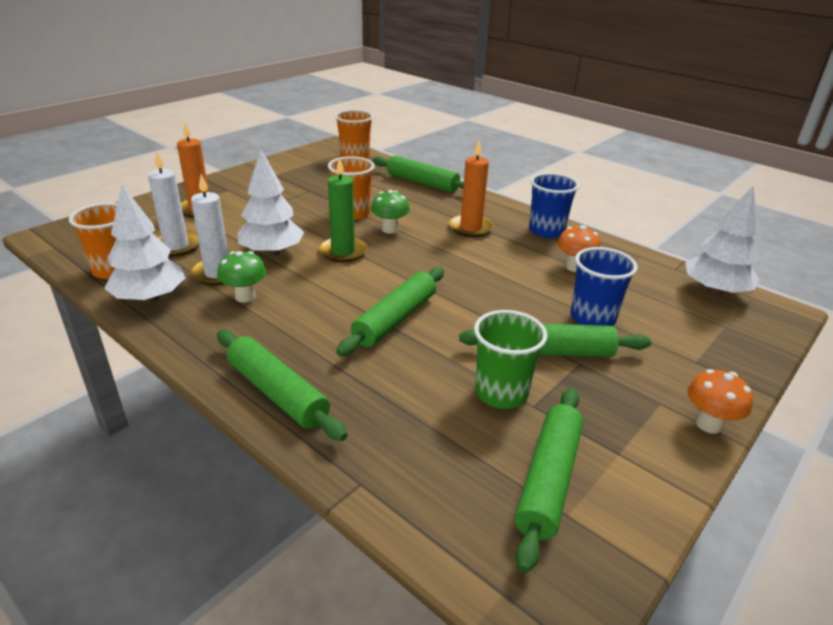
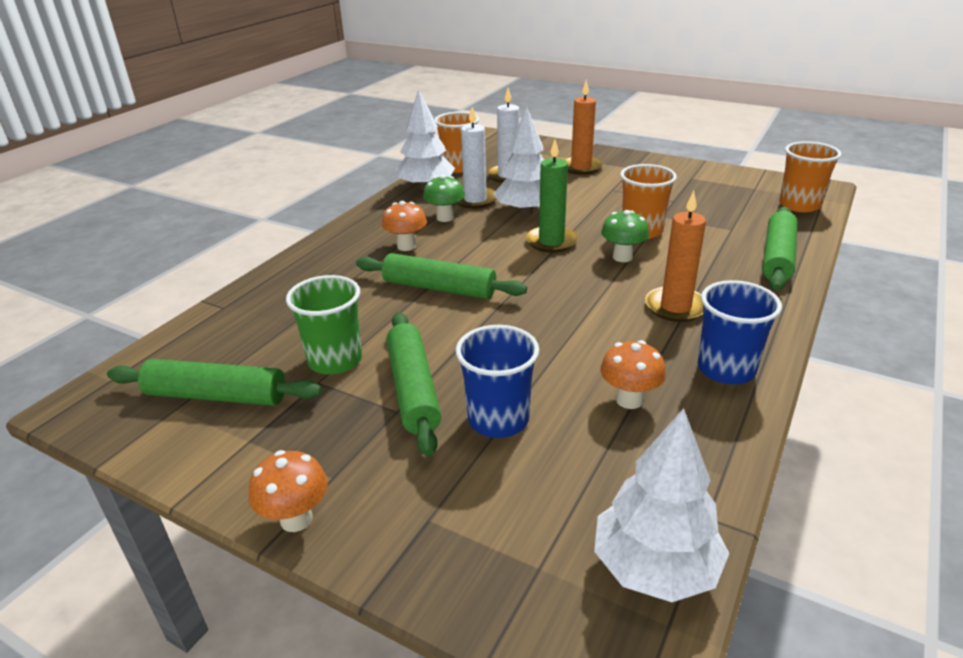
camera: 80 degrees right, 0 degrees up
(277, 393) = (320, 257): green rolling pin -> none
(294, 328) = (406, 246): none -> orange mushroom

